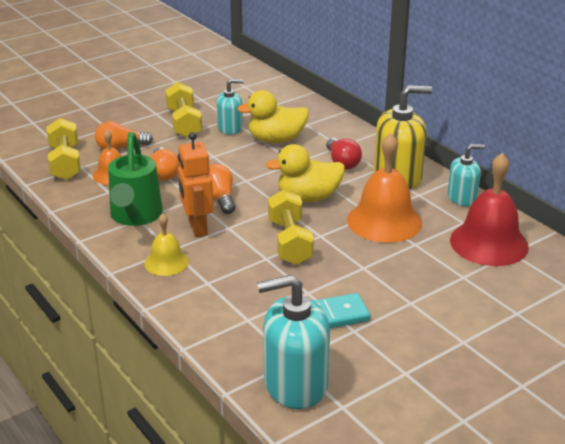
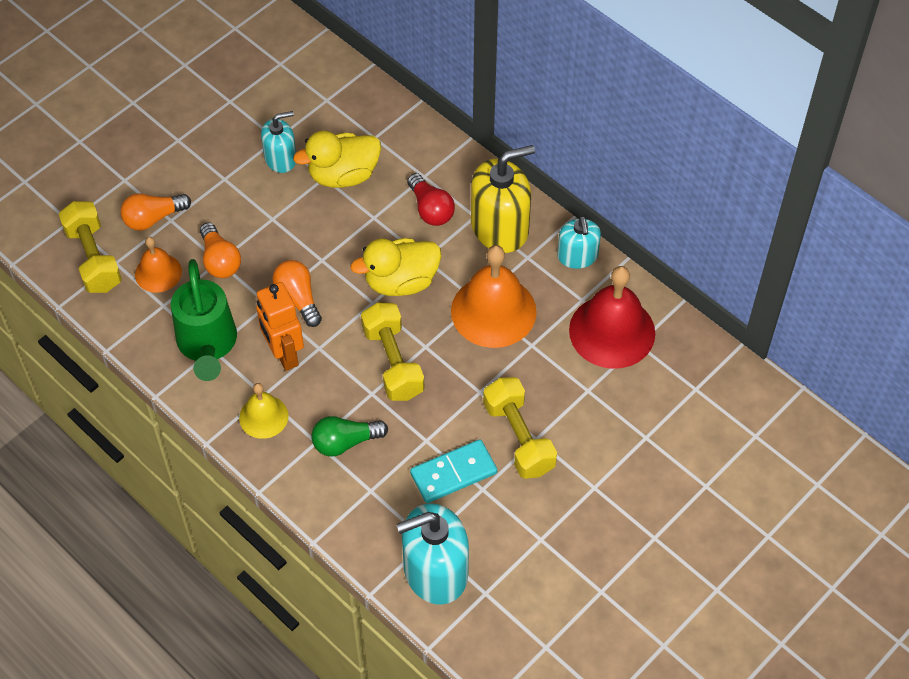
camera: 10 degrees left, 25 degrees up
(184, 123) = (220, 156): yellow dumbbell -> yellow dumbbell (518, 437)
(233, 286) = (345, 442): none -> green light bulb
(462, 198) = (577, 256): turquoise soap dispenser -> turquoise soap dispenser turned 105 degrees clockwise

